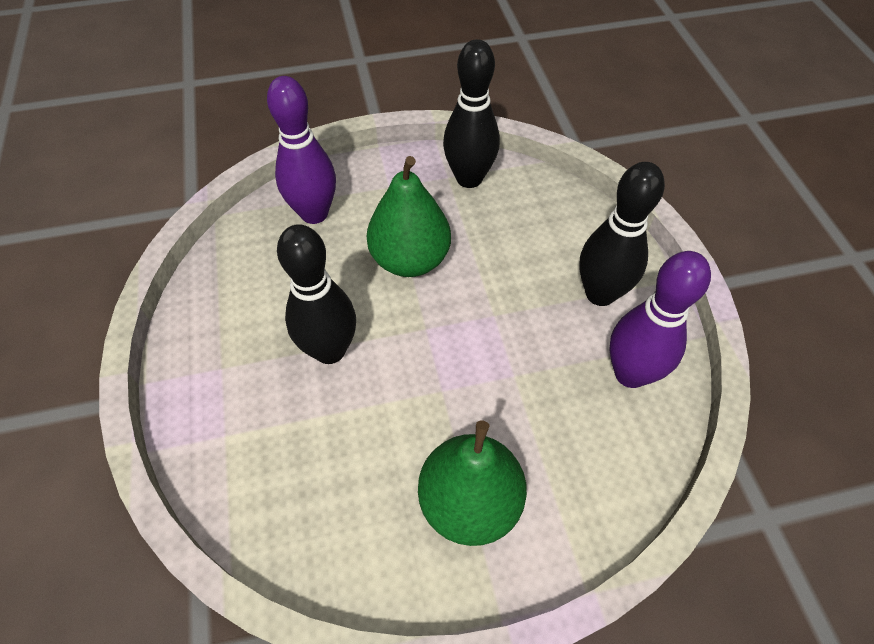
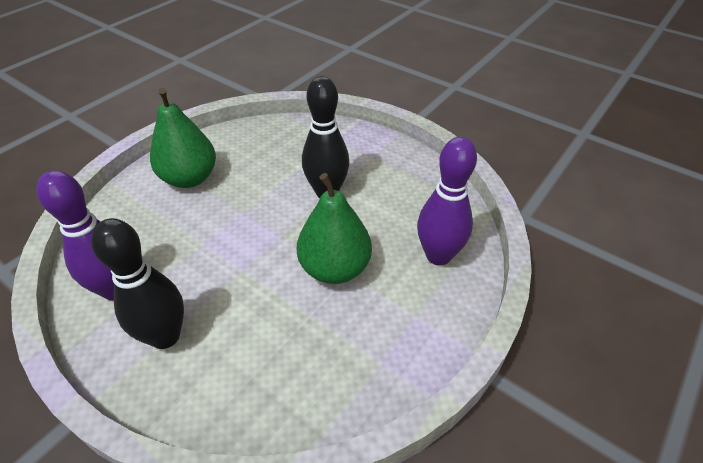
camera: 140 degrees right, 10 degrees down
(469, 178) = (358, 374): black bowling pin -> none

